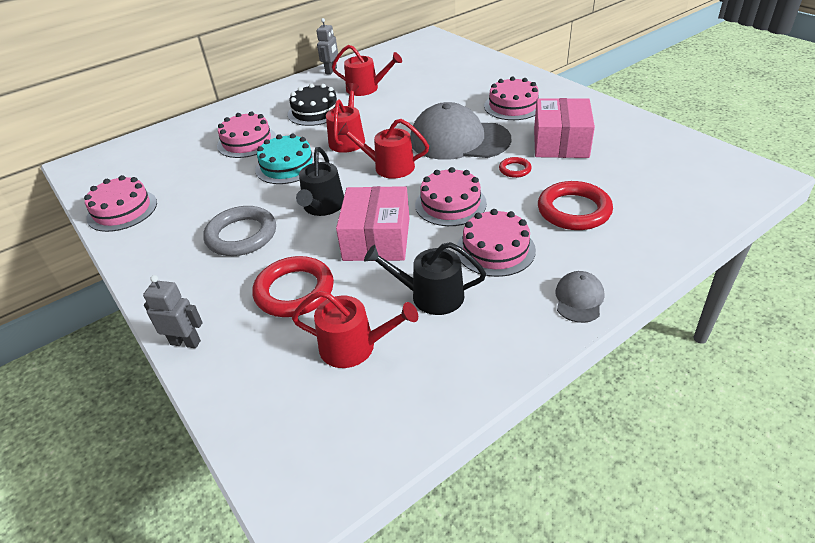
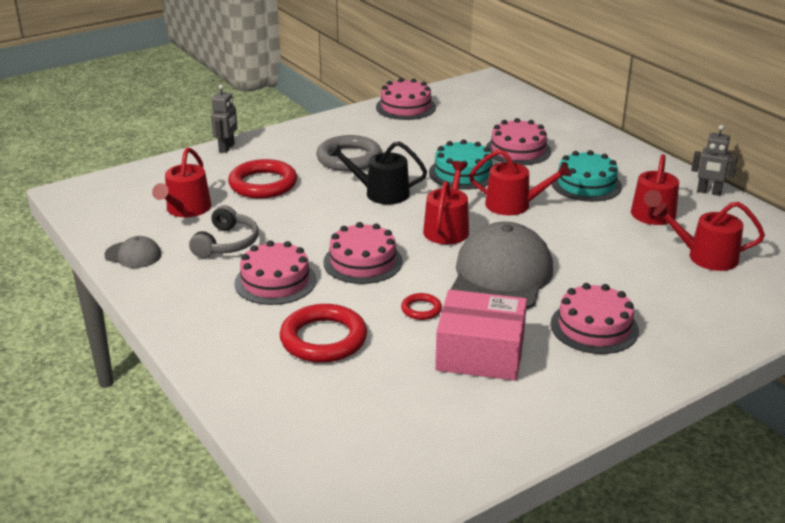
camera: 90 degrees right, 10 degrees down
(315, 112) = (586, 184): black cake -> turquoise cake
(376, 239) = (318, 220): pink box -> none
(418, 73) = (706, 257): none -> red watering can
(430, 295) = (227, 243): black watering can -> grey headphones
(579, 299) = (183, 319): grey cap -> grey cap (133, 255)

